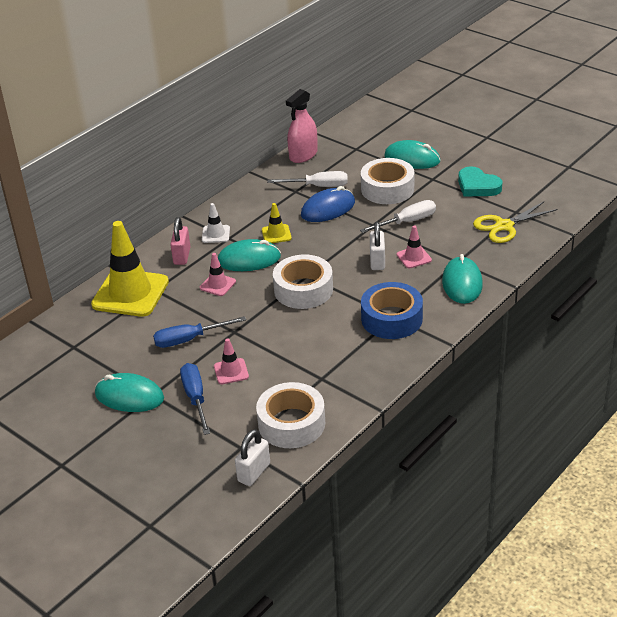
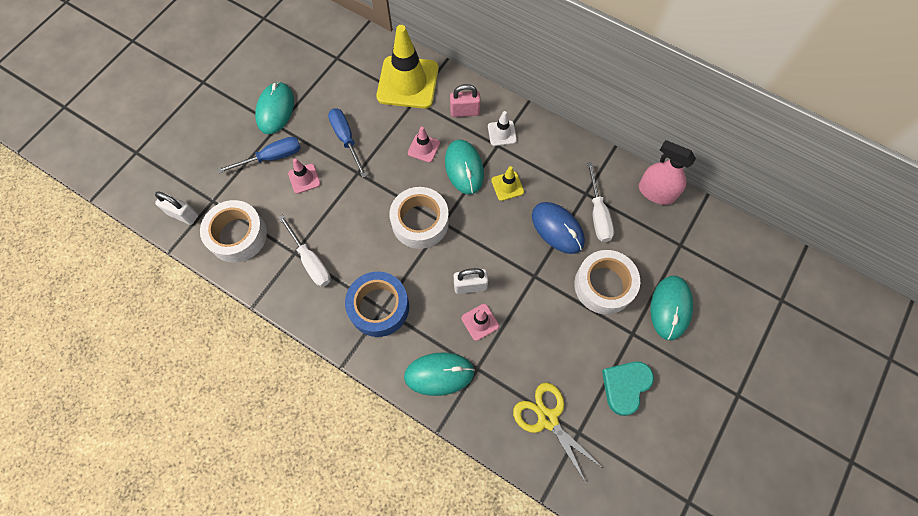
camera: 80 degrees right, 30 degrees up
(407, 222) = (543, 310): white screwdriver -> white screwdriver (310, 261)

